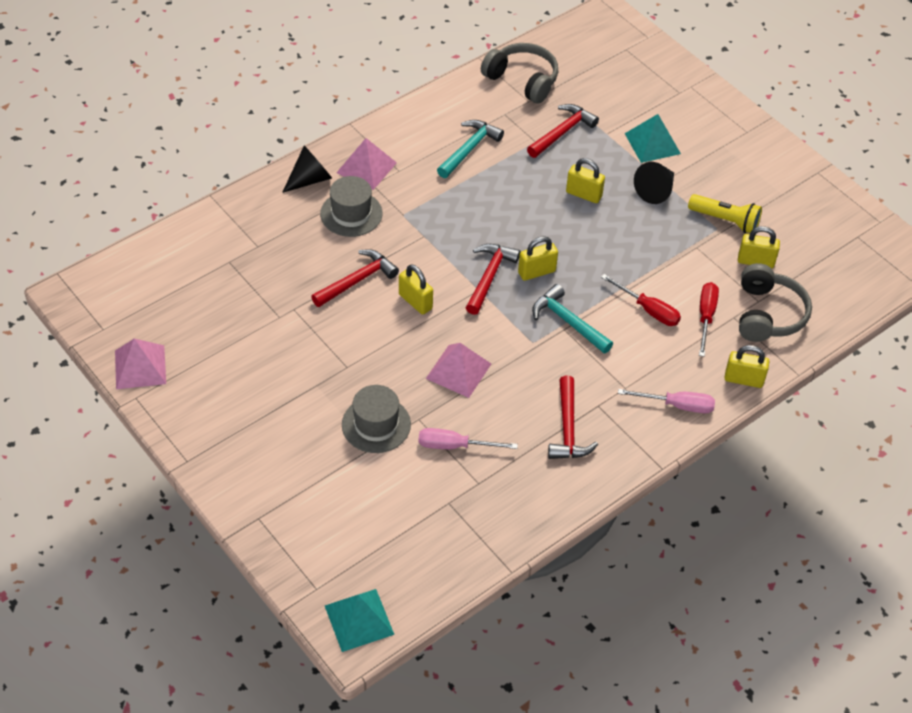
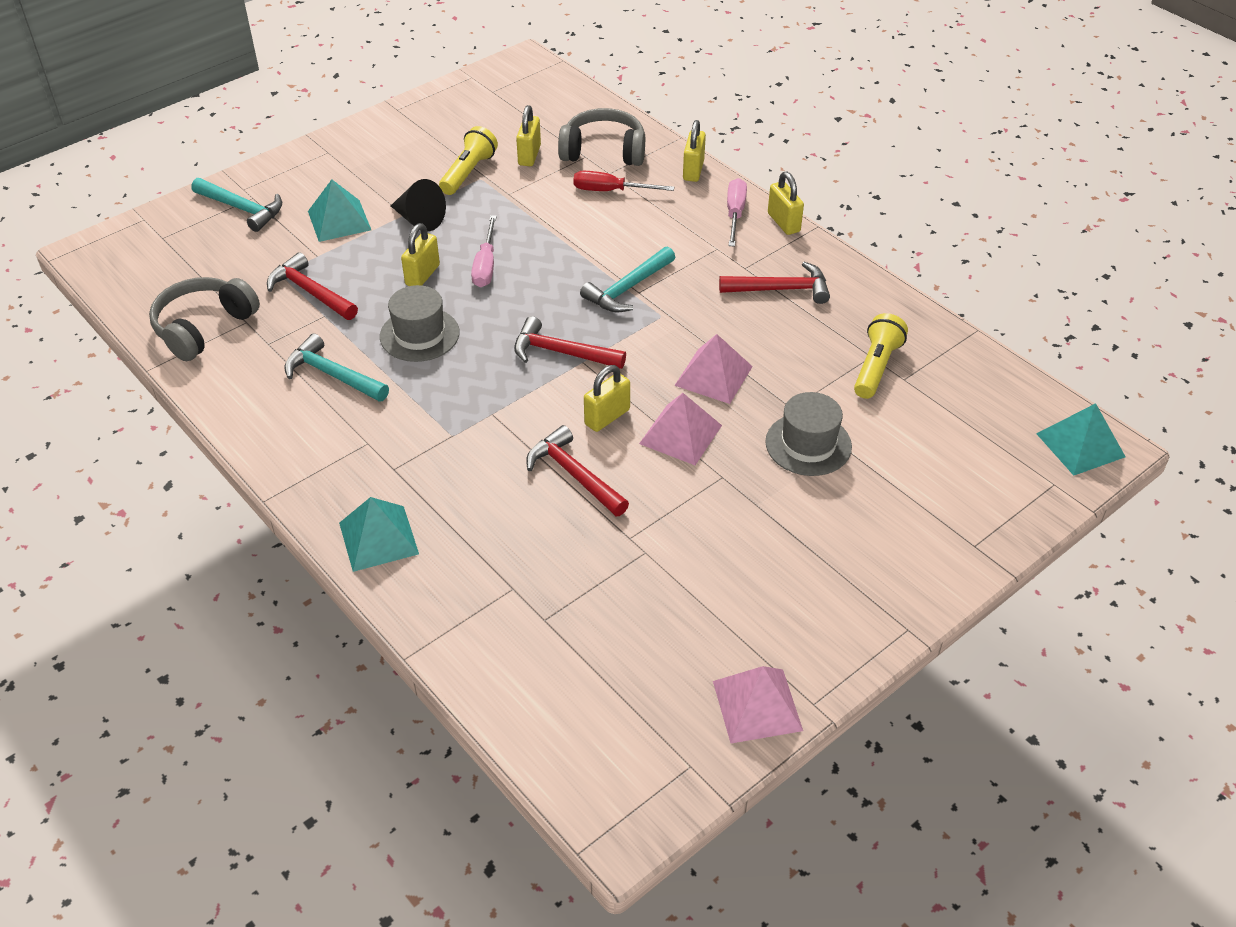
camera: 90 degrees left, 5 degrees down
(310, 179) = (378, 538): black cone -> turquoise pyramid
(351, 214) = (449, 488): grey hat -> grey hat (419, 334)
(366, 167) = (359, 477): pink pyramid -> pink pyramid (680, 434)
(454, 446) = (824, 376): pink screwdriver -> pink screwdriver (485, 265)
(464, 484) = (876, 367): none -> yellow flashlight
(536, 272) = (551, 313): yellow padlock -> yellow padlock (783, 222)
(648, 310) = (604, 230): red screwdriver -> none
(664, 88) = (242, 209): none -> turquoise hammer

